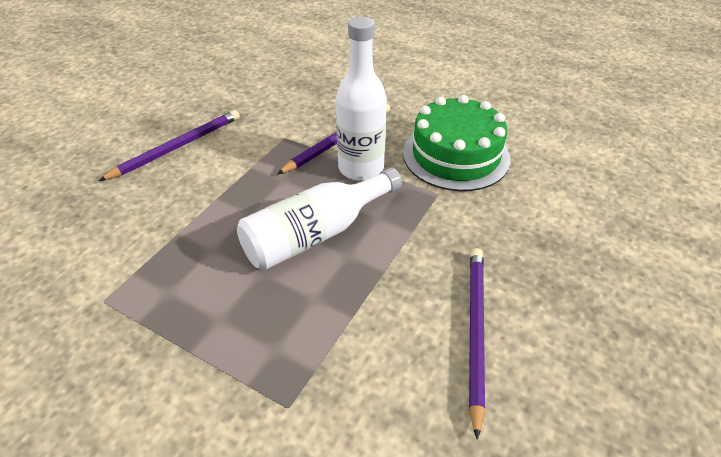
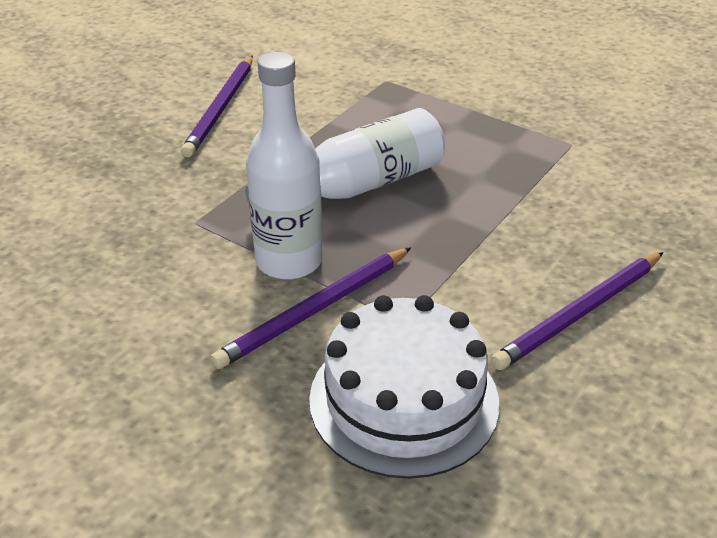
camera: 175 degrees left, 5 degrees down
(288, 103) = (404, 400): none -> white cake
(456, 155) = (140, 273): green cake -> none

